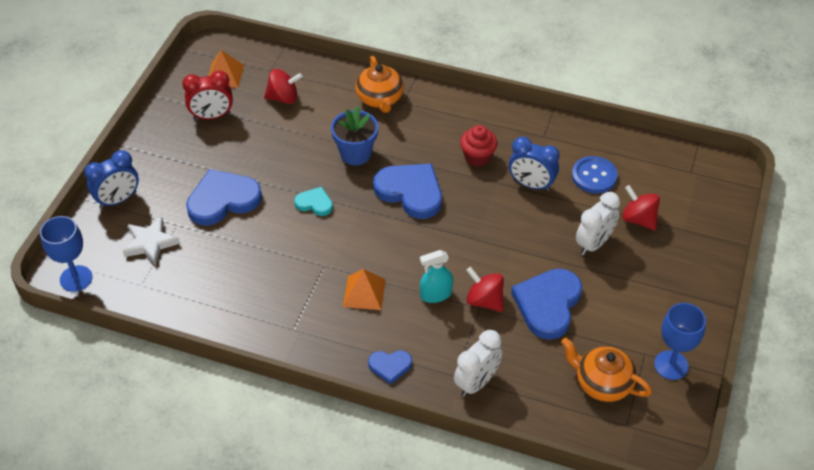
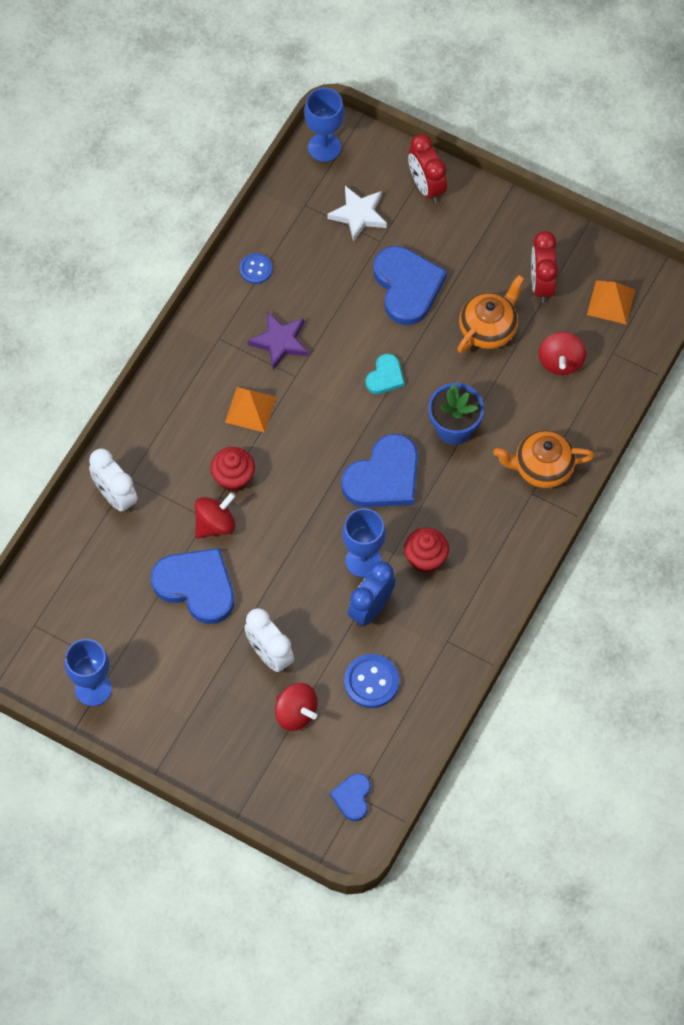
camera: 100 degrees right, 15 degrees up
(118, 200) = (426, 186): blue clock -> red clock
(215, 311) = (256, 269): none -> blue button
(291, 281) = (280, 342): none -> purple star
(390, 366) = (153, 420): blue heart -> blue heart (352, 797)
(436, 294) = (233, 478): turquoise spray bottle -> red cupcake
(490, 195) = (363, 561): none -> blue goblet
(602, 383) = (87, 615): orange teapot -> orange teapot (488, 328)
(638, 219) = (296, 713): red spinning top -> red spinning top turned 75 degrees clockwise

